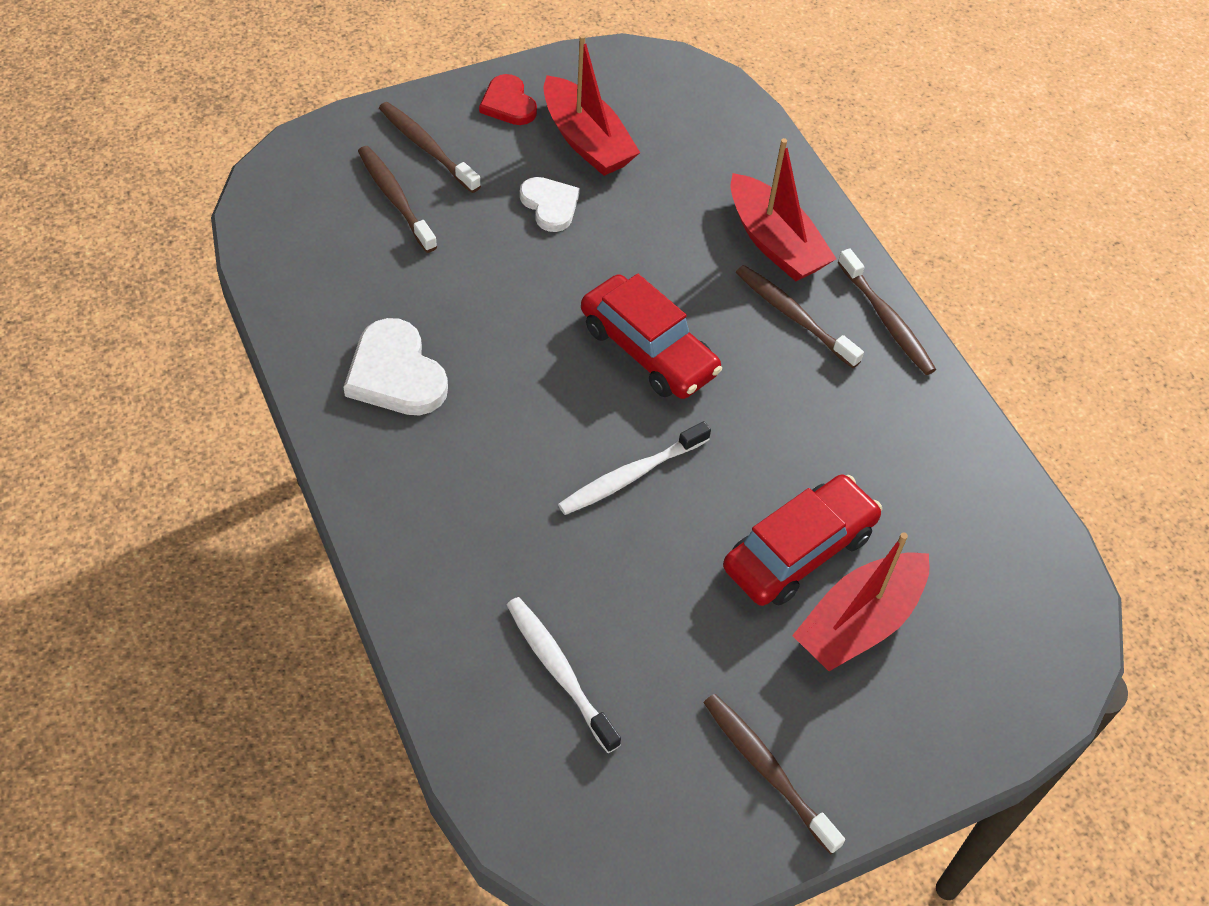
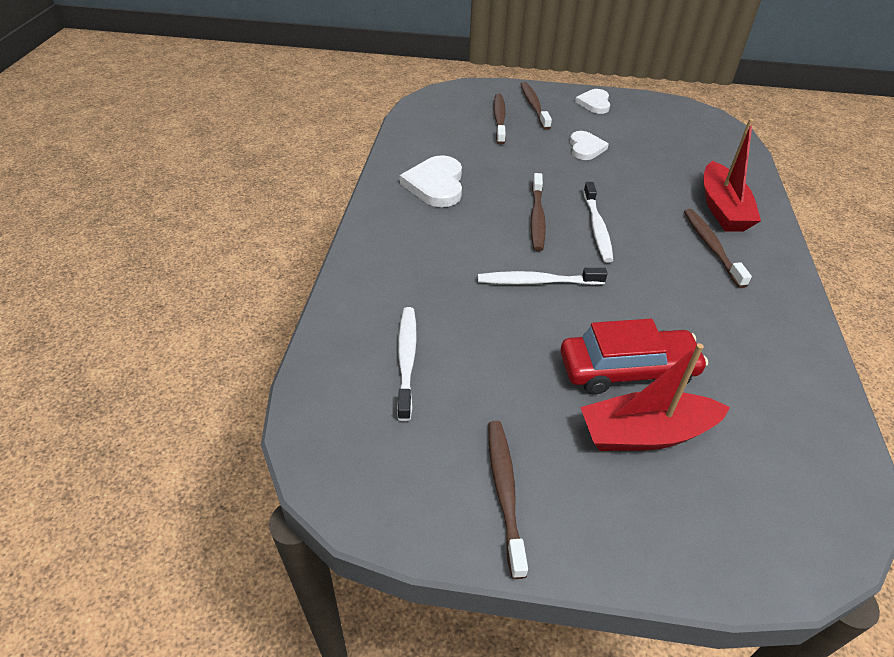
camera: 35 degrees right, 10 degrees down
(508, 104) = (594, 103): red heart -> white heart
(586, 140) = (629, 129): red boat -> none
(648, 350) = (597, 227): red car -> white toothbrush
(886, 320) = (782, 273): brown toothbrush -> brown toothbrush (537, 218)

